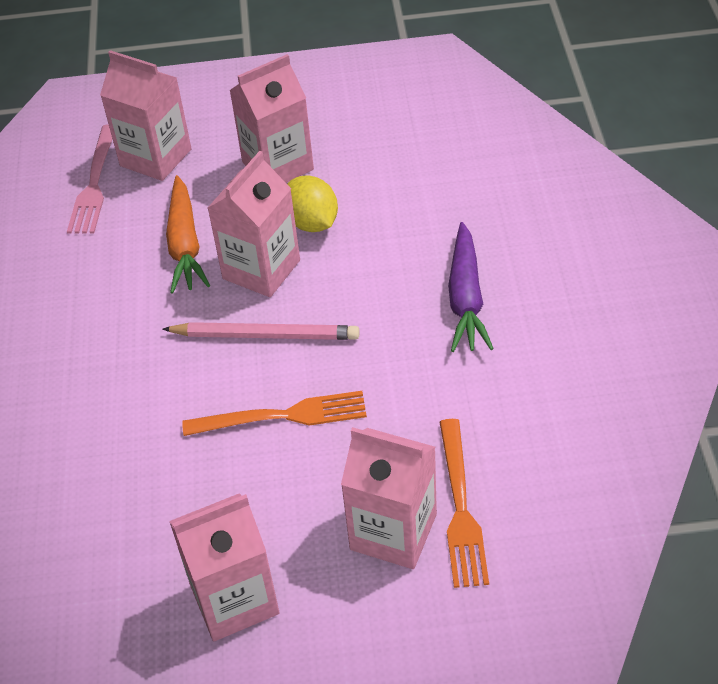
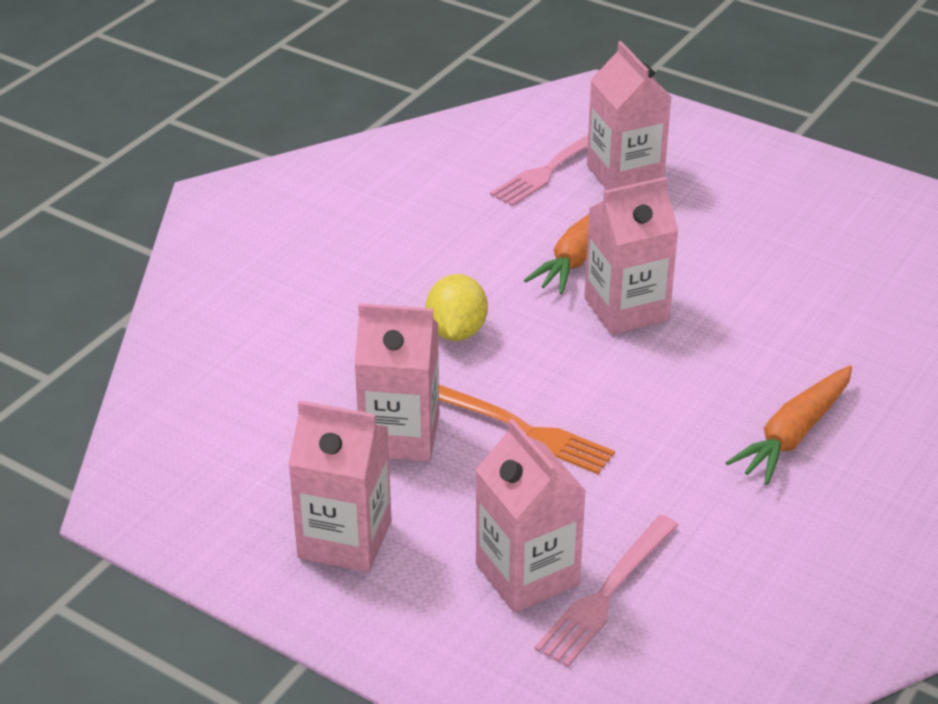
camera: 35 degrees right, 10 degrees down
(265, 335) = (575, 361): pink pencil -> none
(277, 166) = (728, 235): pink carton -> pink carton (400, 435)
(312, 223) = (711, 297): yellow lemon -> yellow lemon (456, 332)
(461, 509) = (605, 595): orange fork -> pink fork
(466, 298) = (793, 434): purple carrot -> orange carrot

